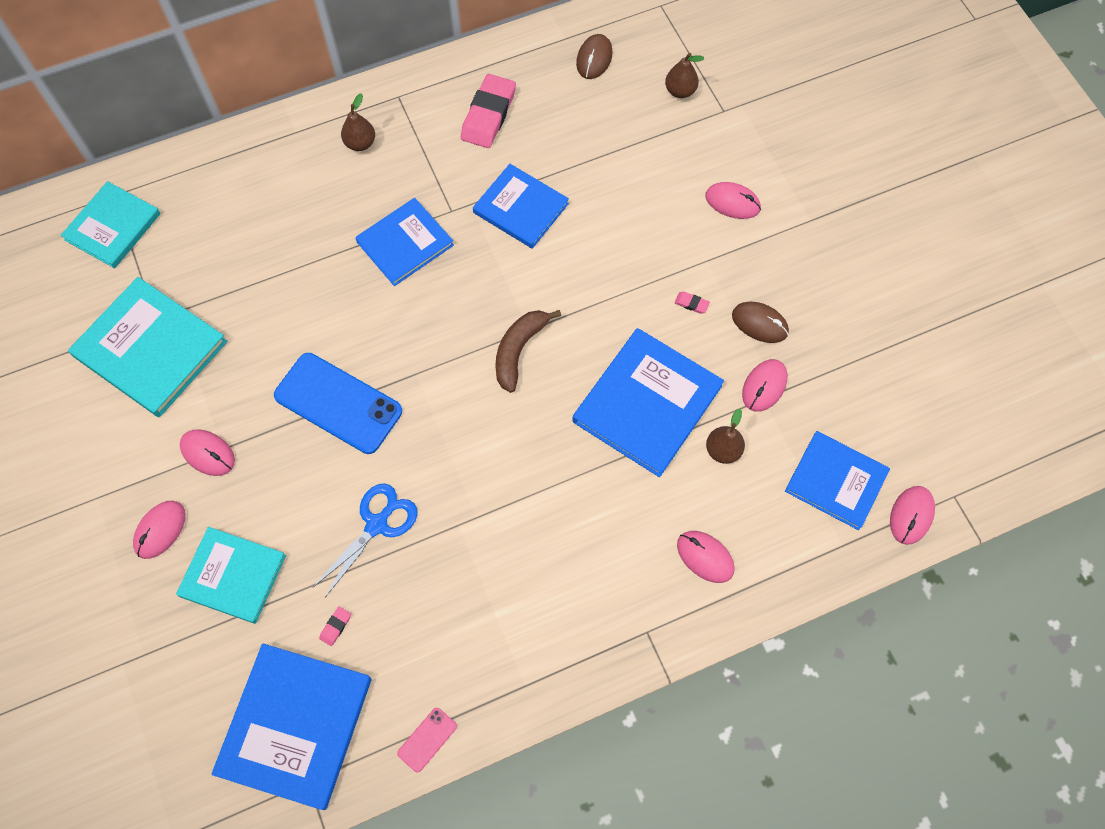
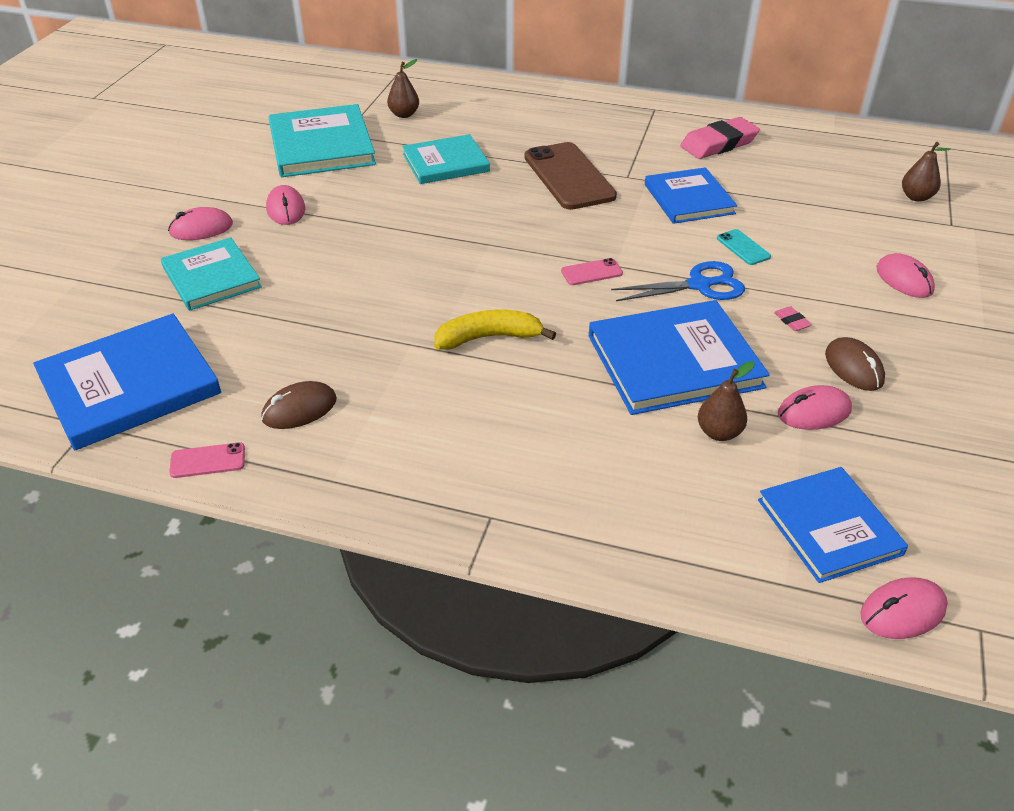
camera: 40 degrees right, 25 degrees down
(113, 227) = (376, 86): turquoise book -> turquoise book (445, 163)
(336, 626) = (239, 347): pink eraser -> none
(338, 403) = (410, 230): blue phone -> none
(360, 143) = (597, 118): brown pear -> brown pear (404, 114)
(377, 524) = (349, 308): blue scissors -> blue scissors (699, 285)
(405, 244) = (568, 177): blue book -> brown phone
(506, 476) = (489, 338): none -> yellow banana
(519, 350) = (591, 272): brown banana -> pink phone
(594, 59) = (848, 151): brown mouse -> brown mouse (299, 409)
(603, 242) = (743, 247): none -> turquoise phone
(705, 557) = (614, 498): pink mouse -> none

